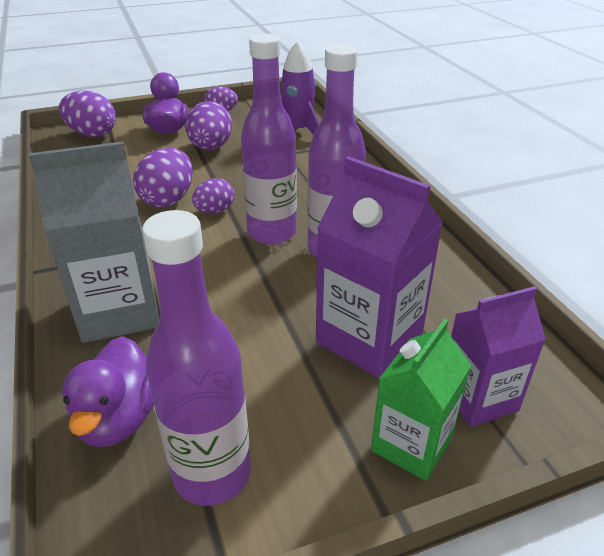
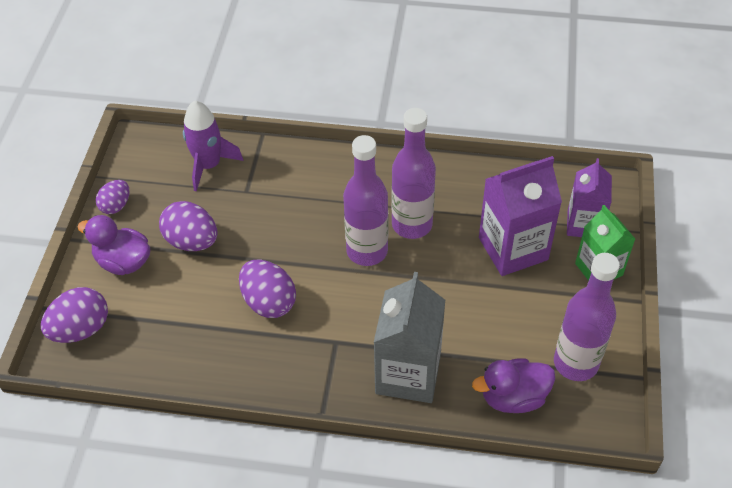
camera: 60 degrees left, 15 degrees up
(118, 418) = (513, 397): purple duck -> purple duck turned 135 degrees clockwise
(214, 211) = (310, 276): purple egg -> none

